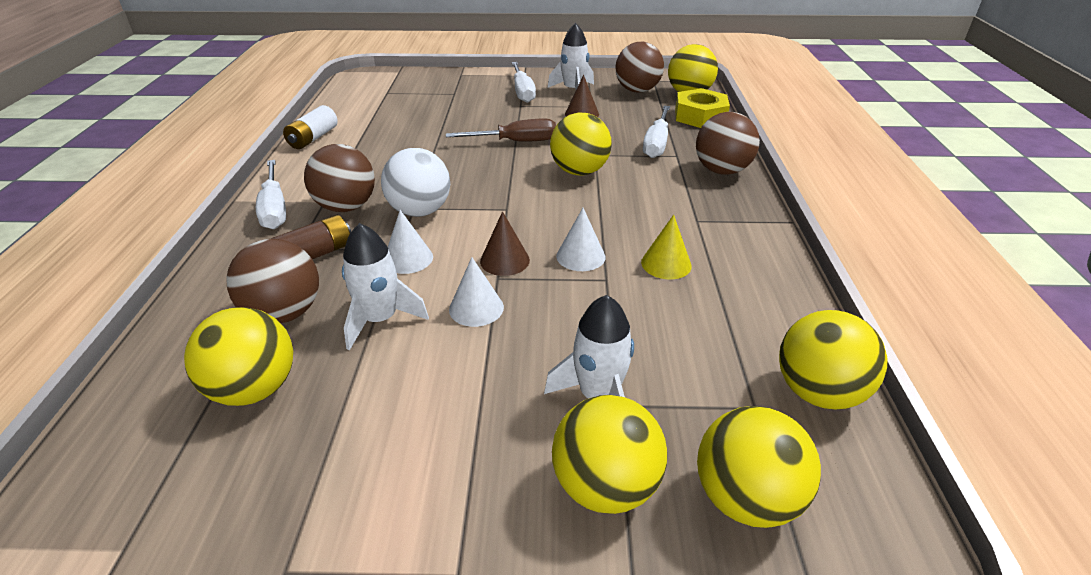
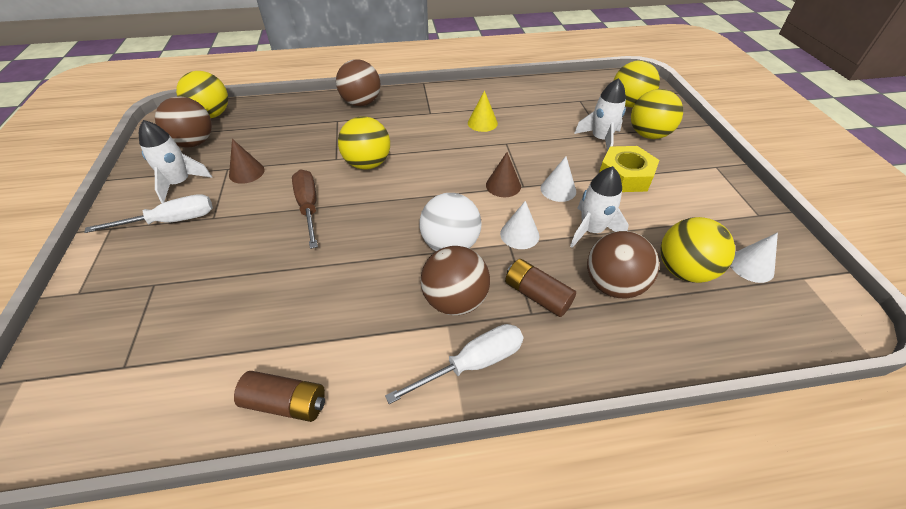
camera: 100 degrees left, 10 degrees up
(313, 138) = (286, 403): white battery -> brown battery
(580, 256) = (486, 154): white cone -> white cone (751, 266)
(656, 143) = (316, 129): white screwdriver -> none
(700, 116) = (264, 110): yellow nut -> yellow nut (625, 175)
(818, 392) = (562, 86): yellow ball -> none

